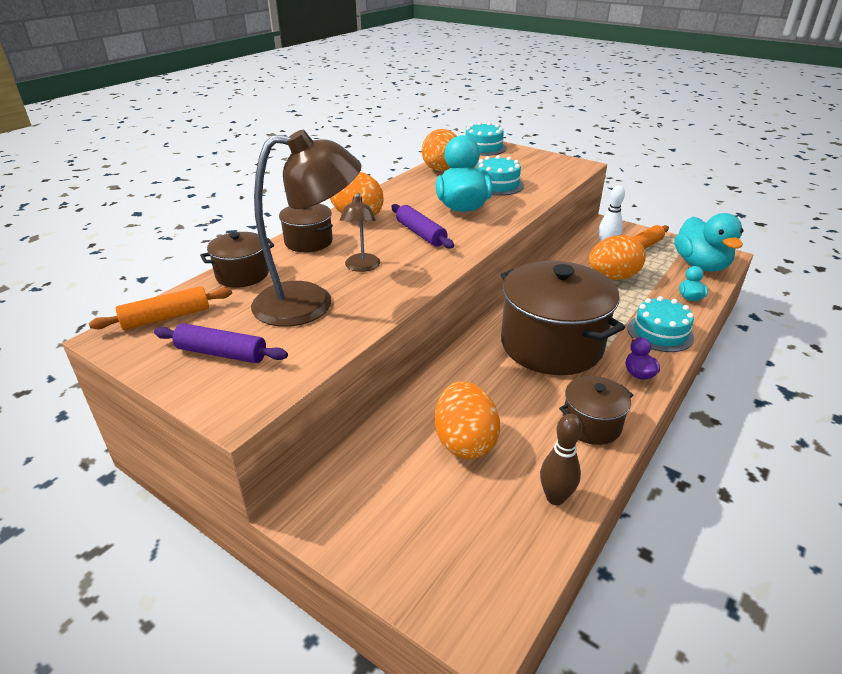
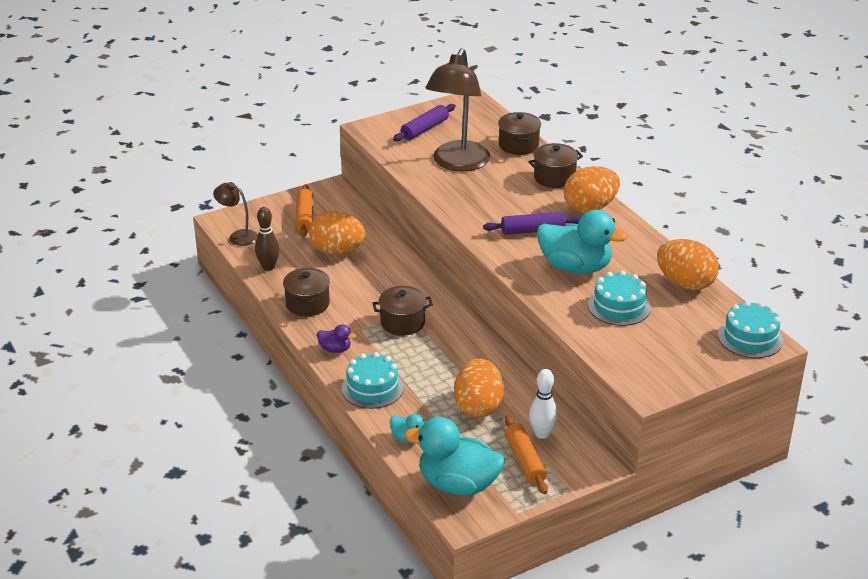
camera: 115 degrees right, 0 degrees up
(166, 317) = (480, 116): orange rolling pin -> orange rolling pin (304, 217)
(362, 267) = (494, 192): brown lamp -> brown lamp (238, 236)
(551, 345) = (402, 322): brown pot -> brown pot, size x0.49

